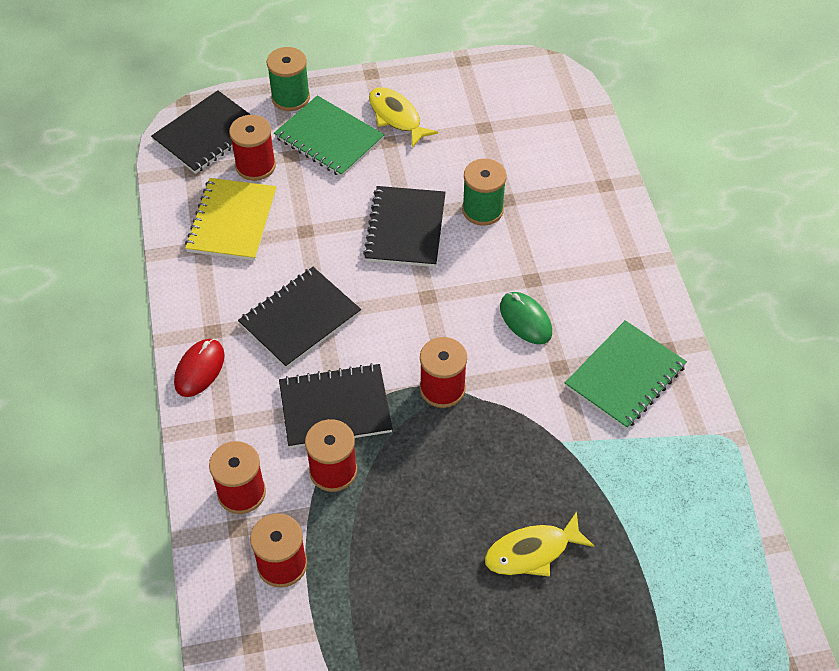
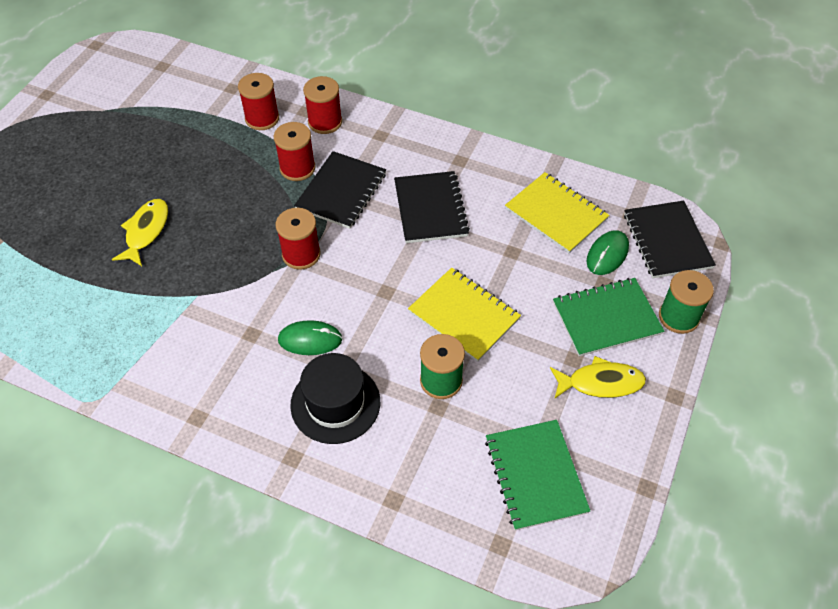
camera: 125 degrees right, 0 degrees up
(199, 369) = (433, 141): red mouse -> none
(255, 166) = (607, 254): red spool -> green mouse
(405, 228) = (464, 315): black notebook -> yellow notebook
(565, 265) = (335, 403): none -> black hat
(625, 376) = (204, 370): green notebook -> green notebook (535, 475)

